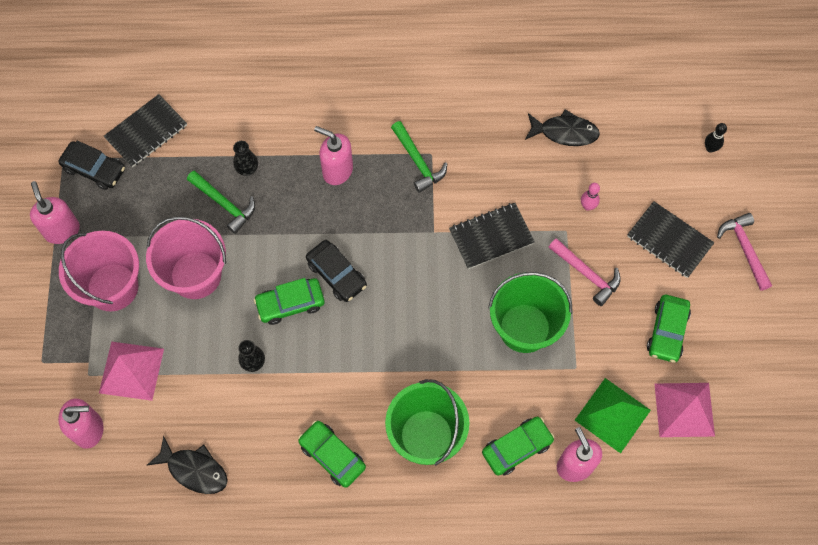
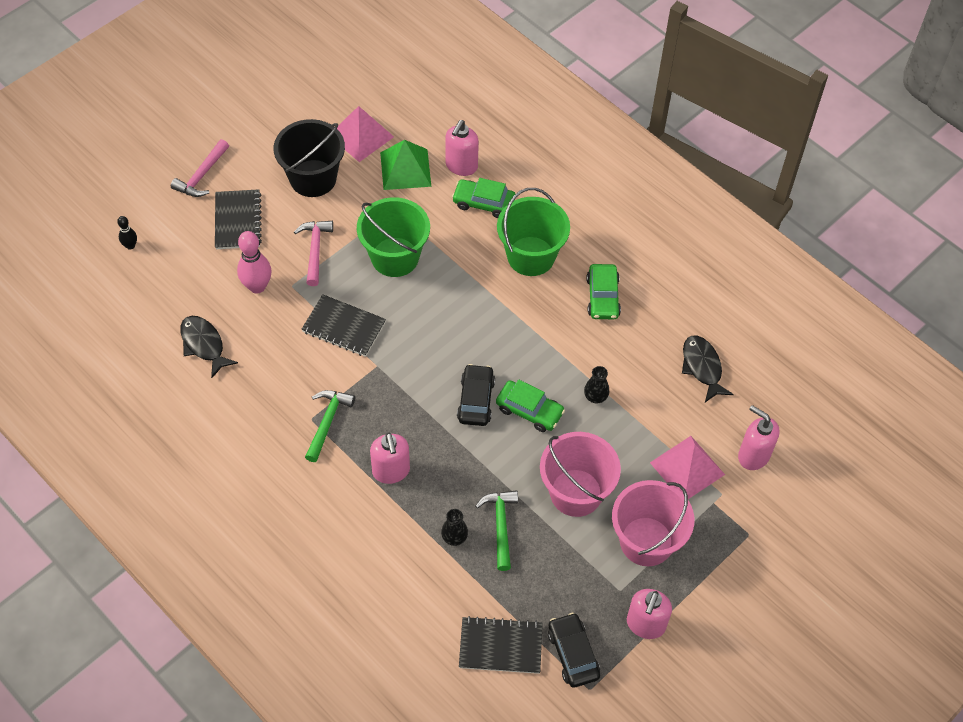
camera: 135 degrees left, 10 degrees down
(587, 206) = (257, 286): pink bowling pin -> pink bowling pin, size x1.85
(667, 331) = (313, 178): green car -> black bucket

